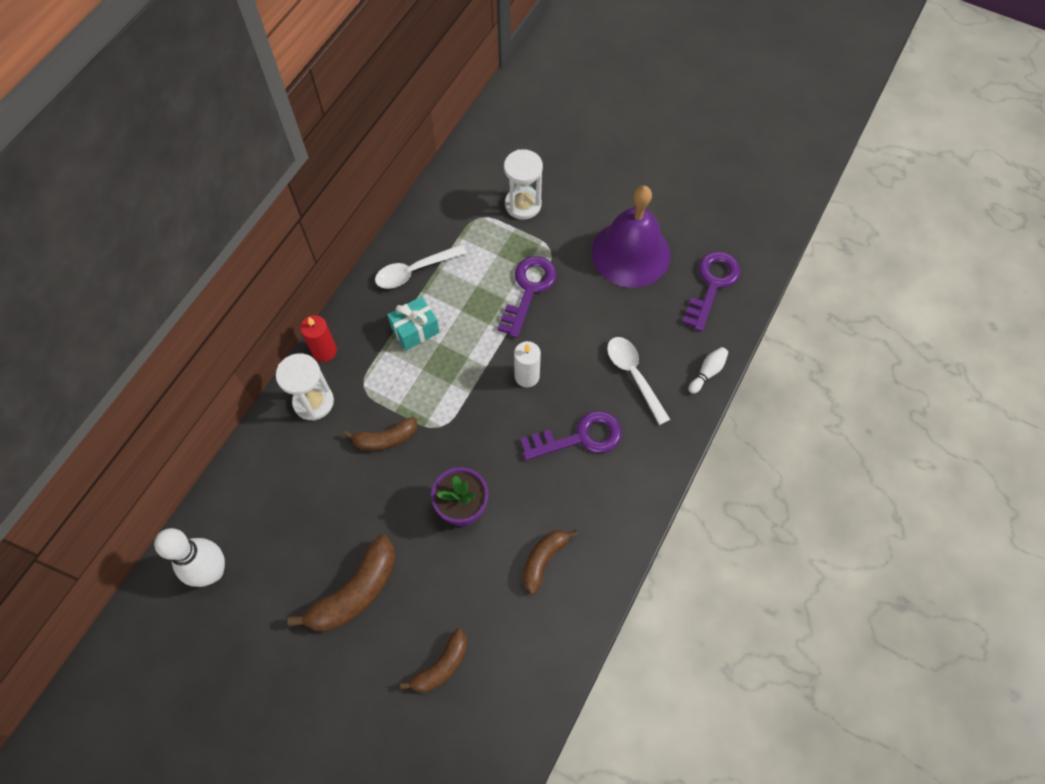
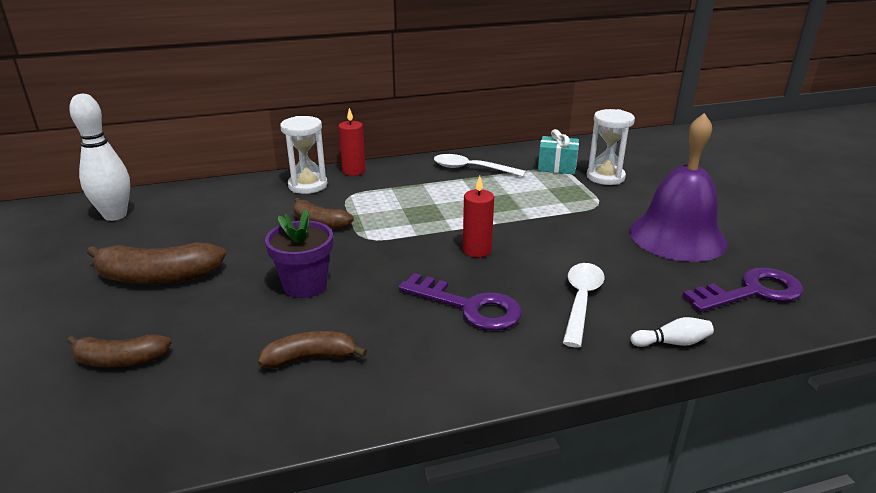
camera: 45 degrees right, 35 degrees down
(415, 330) = (428, 190): turquoise gift -> turquoise gift (557, 167)
(527, 376) = (477, 250): white candle -> red candle
(528, 290) = (548, 213): purple key -> none

